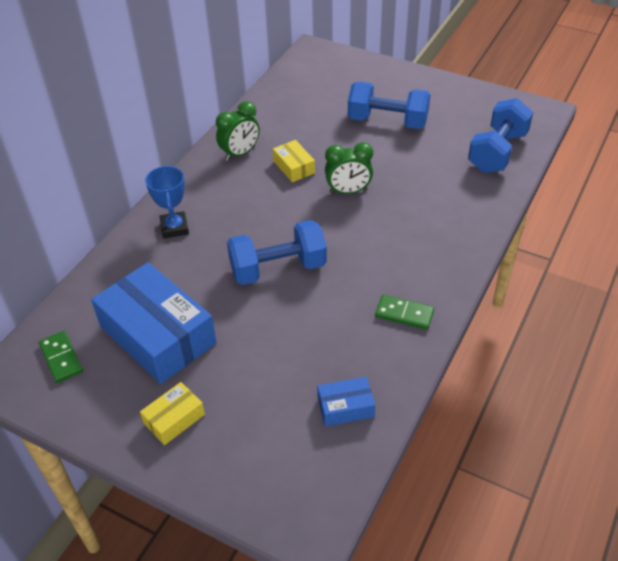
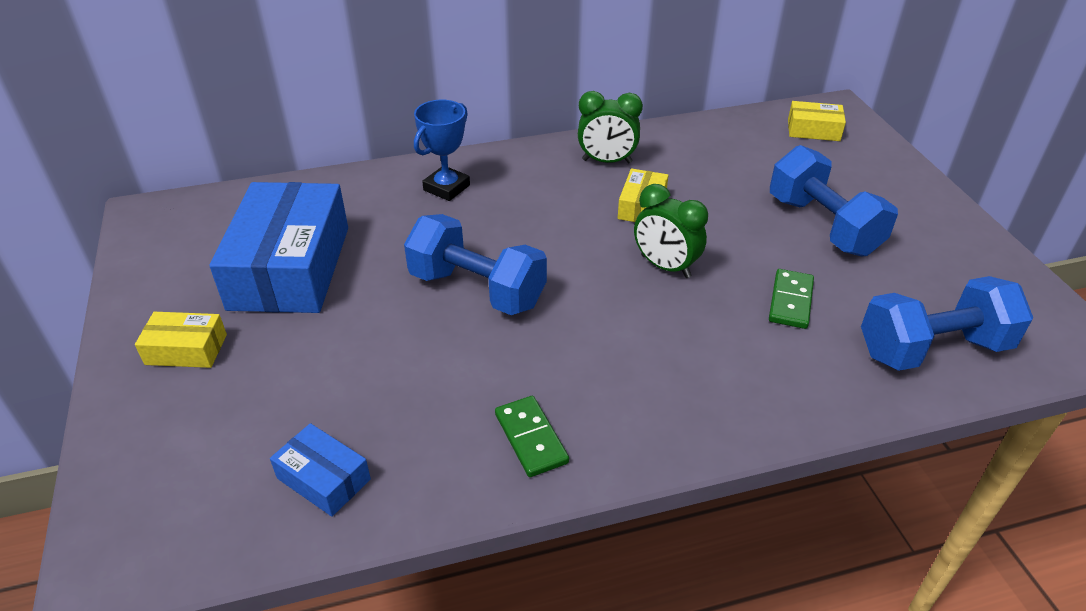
camera: 45 degrees right, 5 degrees down
(61, 358) = (201, 229): green domino -> green domino (790, 301)
(318, 69) = (813, 130): none -> yellow box

